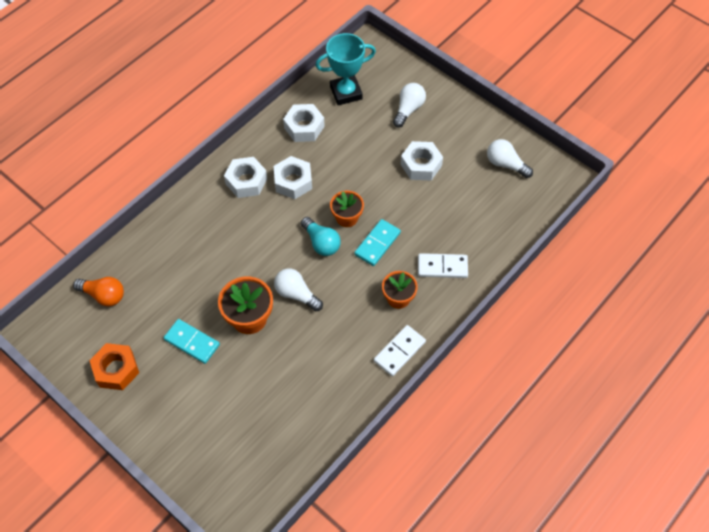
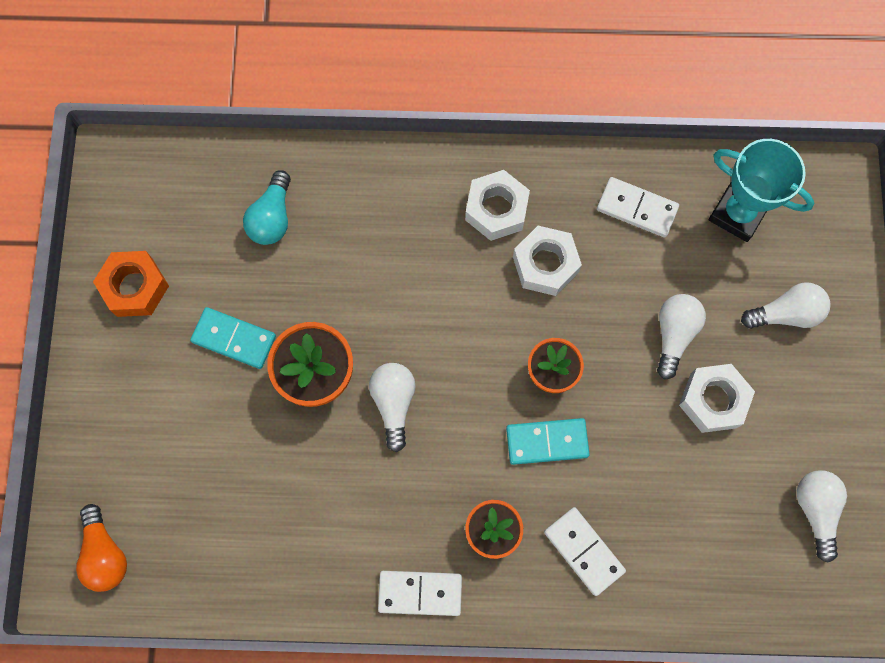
camera: 50 degrees right, 15 degrees up
(103, 295) = (211, 189): orange light bulb -> orange light bulb (105, 553)
(192, 342) = (234, 339): turquoise domino -> turquoise domino turned 60 degrees counterclockwise
(304, 127) = (637, 208): white nut -> white domino
(321, 243) = (489, 372): turquoise light bulb -> turquoise light bulb (272, 217)
(377, 157) = (674, 335): none -> white light bulb

